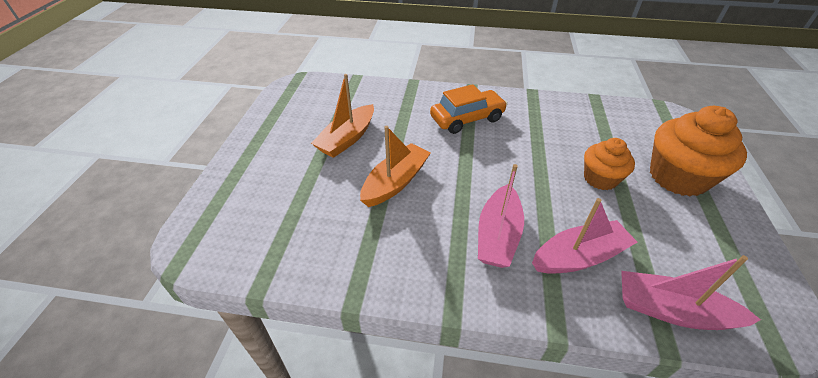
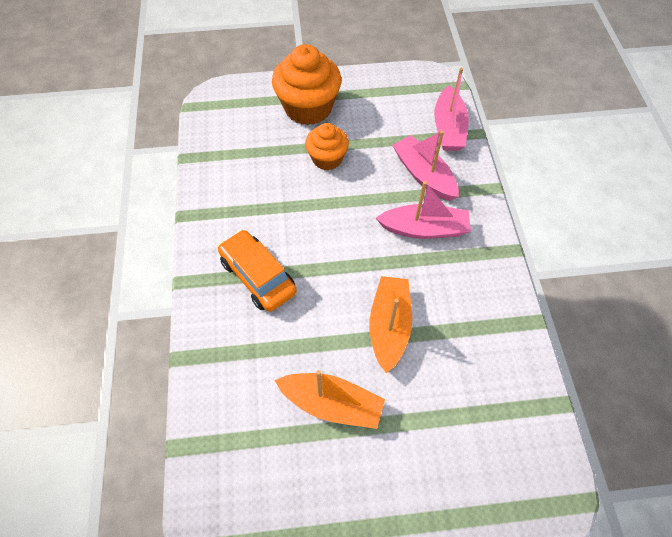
camera: 105 degrees left, 15 degrees up
(395, 182) = (389, 326): orange boat -> orange boat turned 75 degrees clockwise

